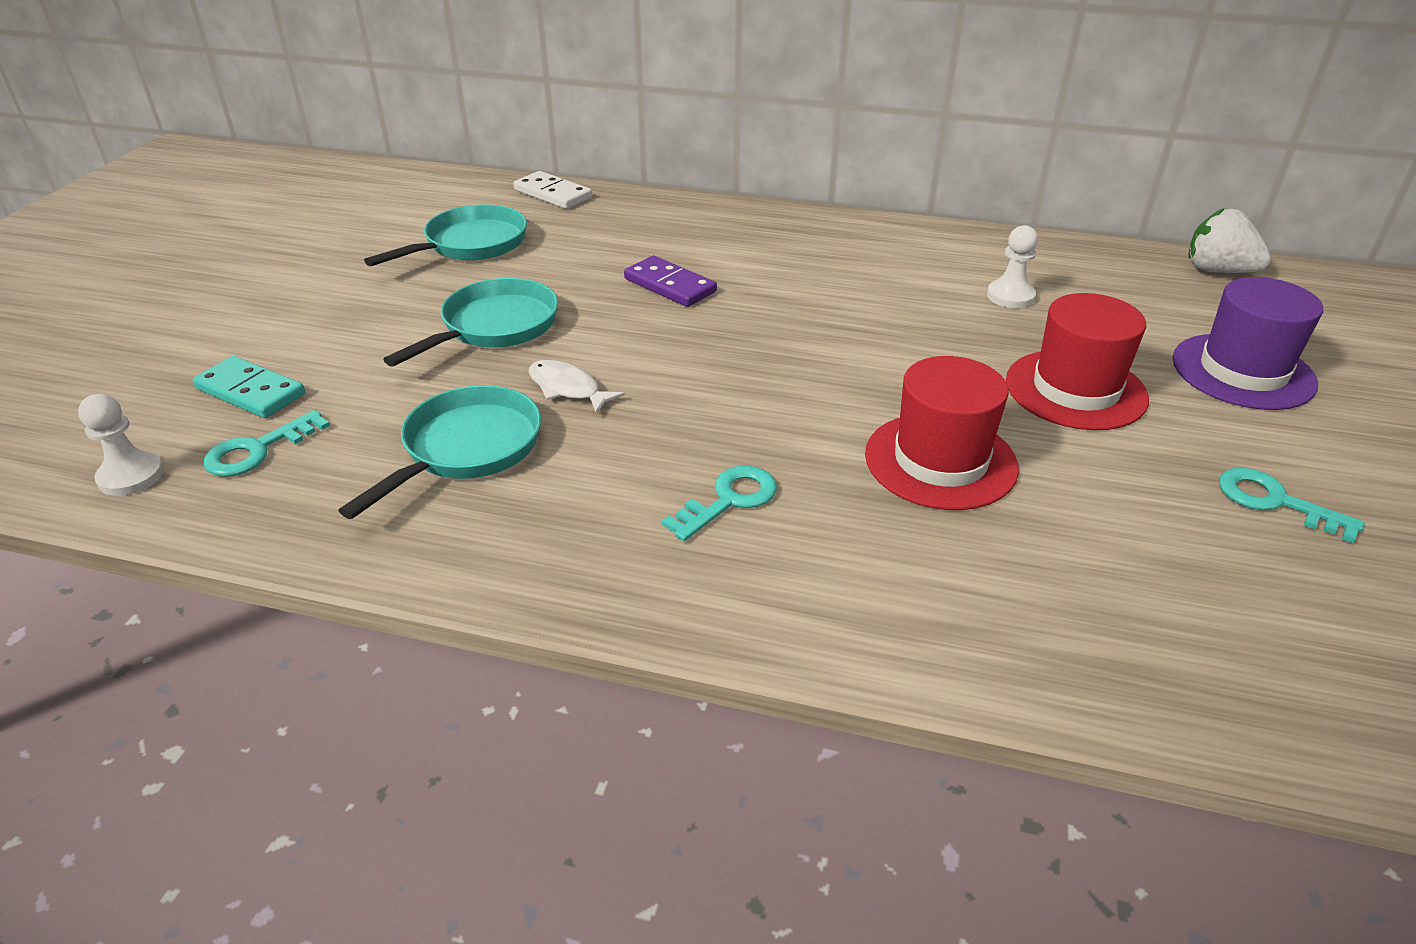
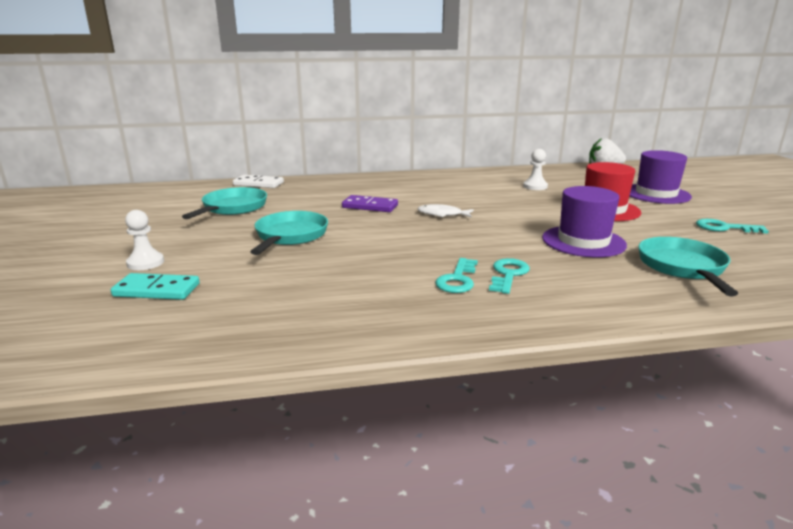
camera: 25 degrees left, 15 degrees down
(131, 476) = (109, 347): white pawn -> white pawn (145, 263)
(258, 450) = (196, 314): turquoise key -> turquoise key (457, 280)
(467, 449) = (338, 285): turquoise pan -> turquoise pan (682, 267)
(568, 388) = (365, 251): white fish -> white fish (442, 214)
(940, 461) = (583, 241): red hat -> purple hat

